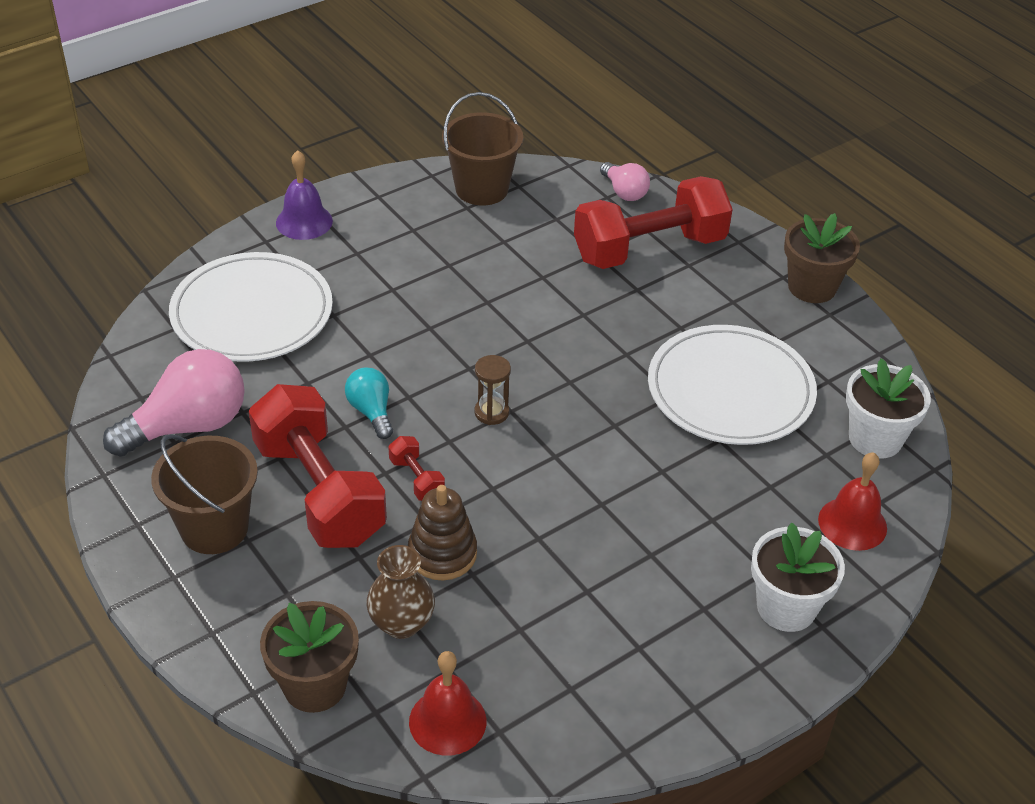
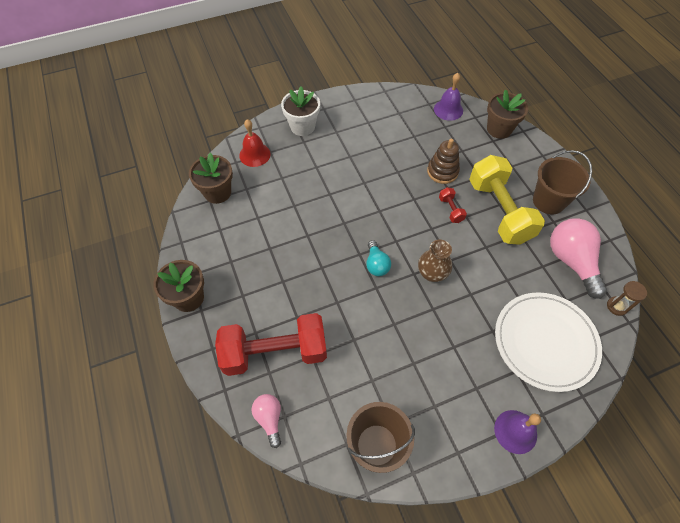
camera: 165 degrees left, 15 degrees up
(188, 426) = (571, 261): pink light bulb -> pink light bulb turned 90 degrees clockwise
(319, 492) = (499, 211): red dumbbell -> yellow dumbbell
(371, 412) = (471, 253): turquoise light bulb -> turquoise light bulb (376, 264)
(401, 623) = (463, 146): brown vase -> brown vase (432, 273)
(447, 721) = (448, 109): red bell -> purple bell
(491, 412) = (406, 241): brown hourglass -> brown hourglass (617, 306)
(730, 390) = (275, 233): white plate -> none
(875, 439) = (217, 192): white flower pot -> brown flower pot

